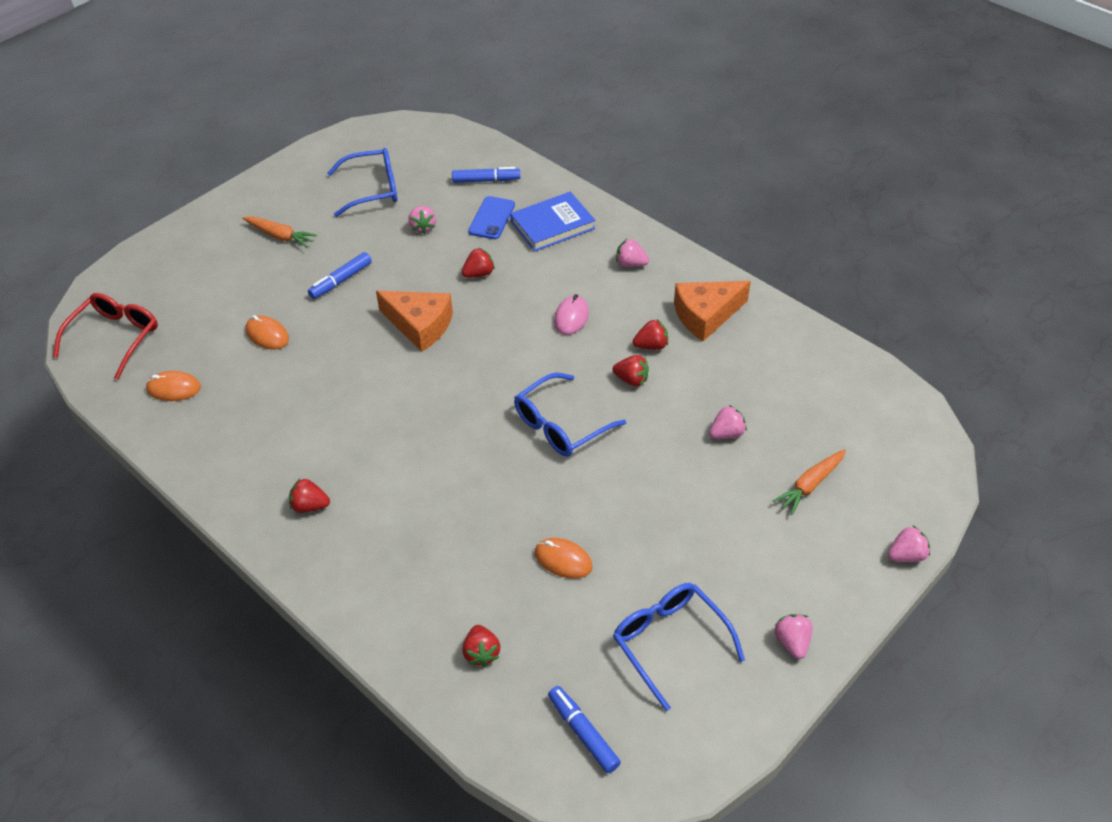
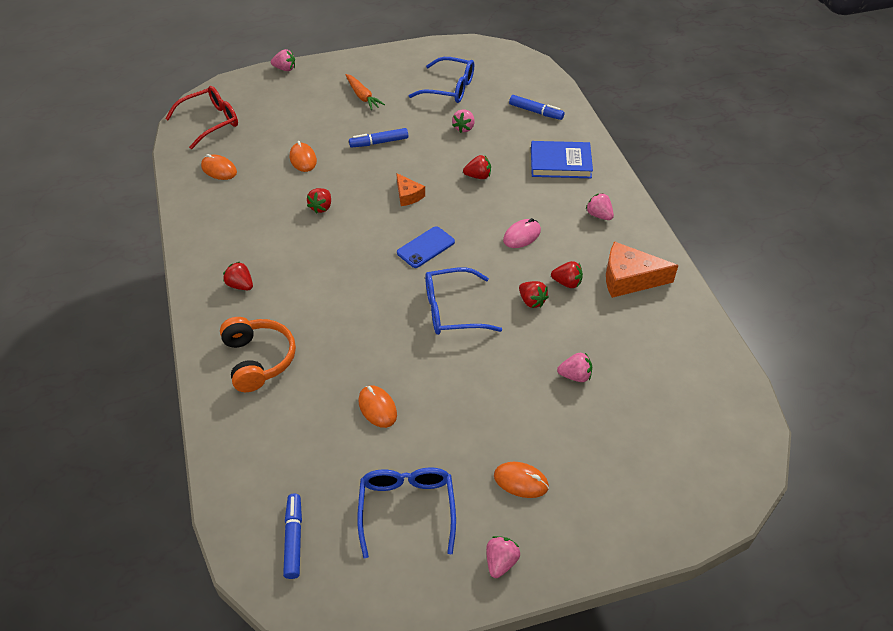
camera: 30 degrees right, 0 degrees up
(397, 575) = (258, 360): none -> orange headphones
(420, 325) = (408, 195): orange cheese -> orange cheese, size x0.57
(481, 653) = (270, 443): red strawberry -> red strawberry (321, 207)
(492, 218) = (519, 140): blue phone -> blue phone (426, 247)
(753, 558) = (521, 481): none -> orange mouse
(810, 485) = (612, 448): orange carrot -> none
(906, 555) = (651, 546): pink strawberry -> pink strawberry (285, 69)

